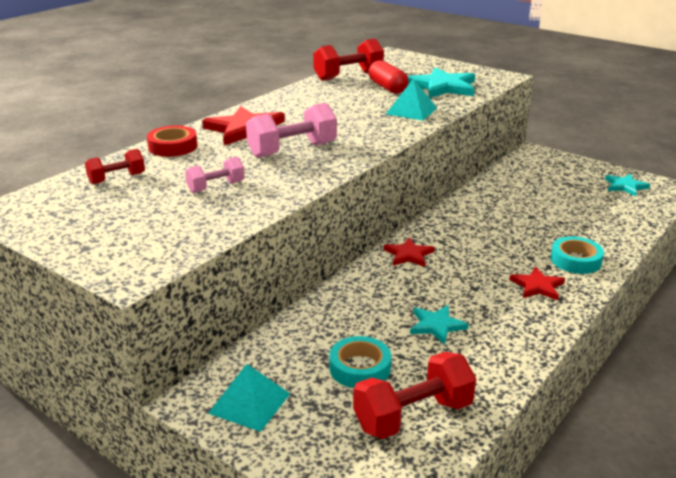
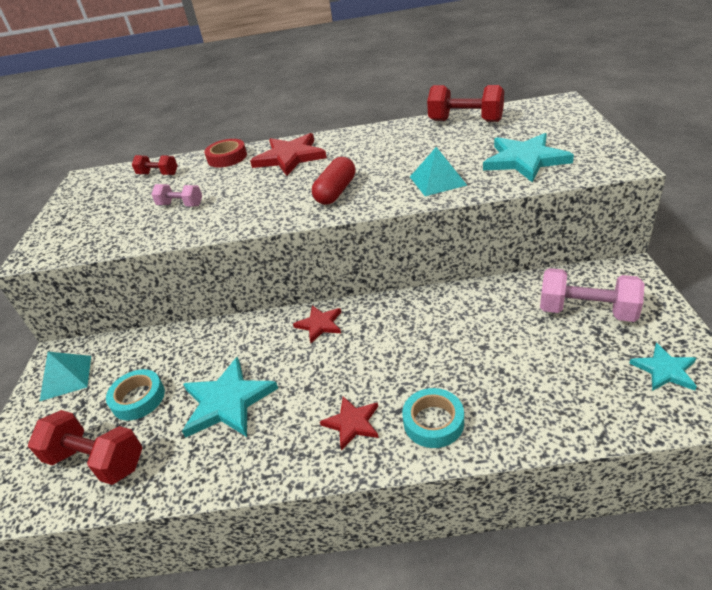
camera: 55 degrees right, 10 degrees up
(292, 150) = (277, 190): pink dumbbell -> pink dumbbell (586, 311)
(387, 88) = (471, 145): red capsule -> red capsule (336, 192)
(436, 325) = (227, 401): turquoise star -> turquoise star, size x1.74

